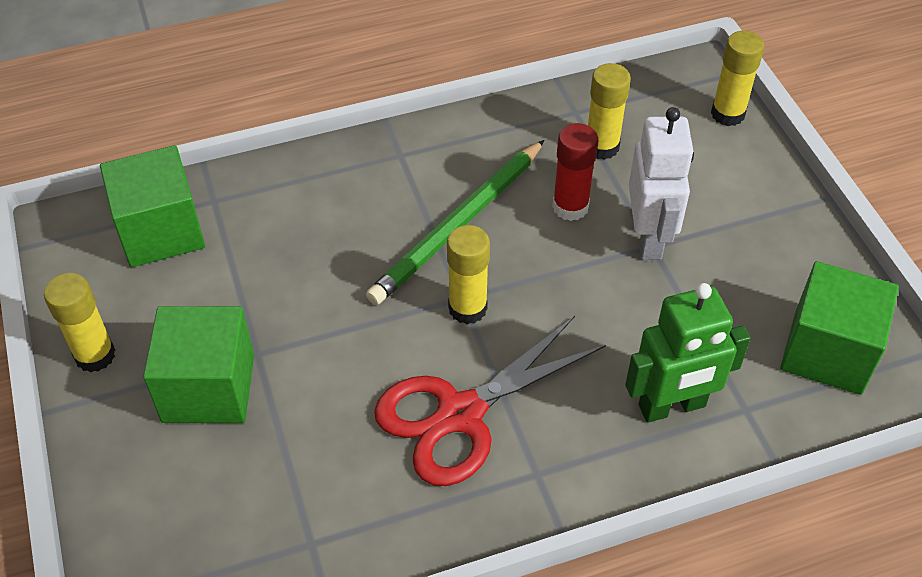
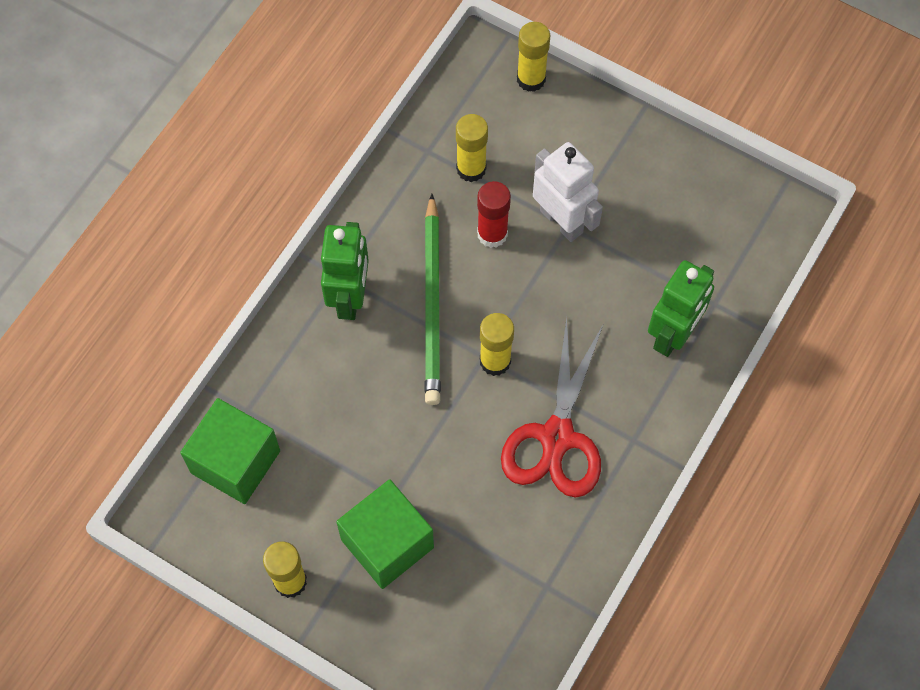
camera: 40 degrees left, 15 degrees up
(391, 175) = (350, 297): none -> green robot
(828, 351) = (730, 226): green cube -> none

